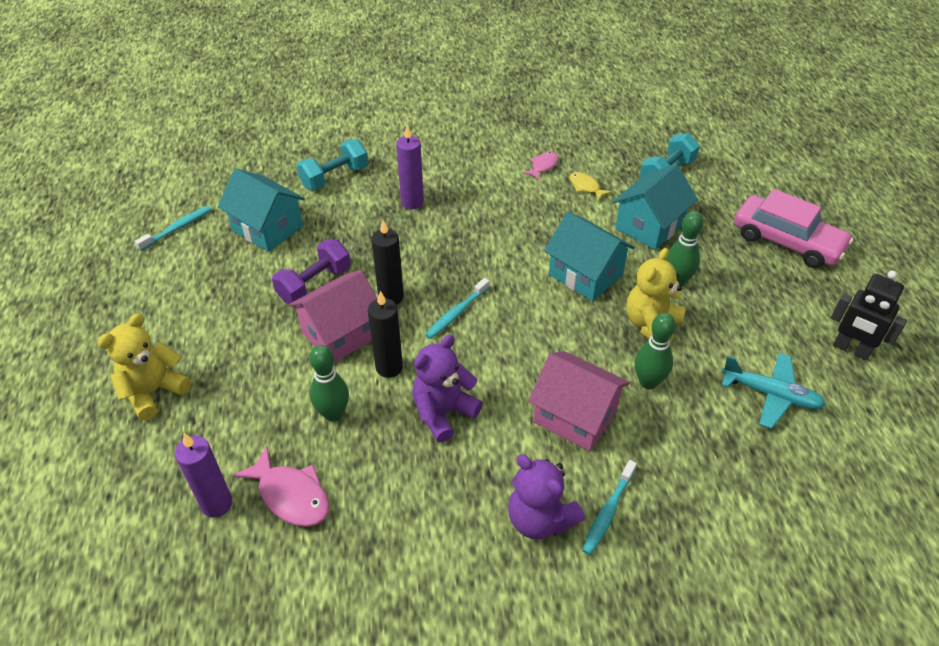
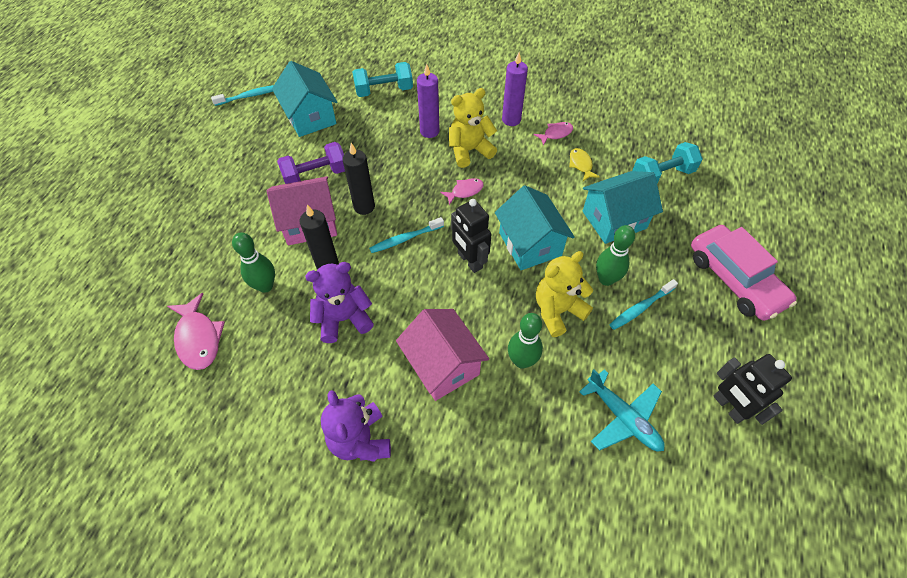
camera: 25 degrees right, 10 degrees up
(154, 392) = (159, 219): yellow teddy bear -> yellow teddy bear (469, 150)
(217, 504) = (148, 323): purple candle -> purple candle (511, 120)
(488, 247) = (465, 191): none -> pink fish
(537, 310) = (469, 261): none -> black robot
(608, 512) = (416, 459): turquoise toothbrush -> turquoise toothbrush (640, 308)

